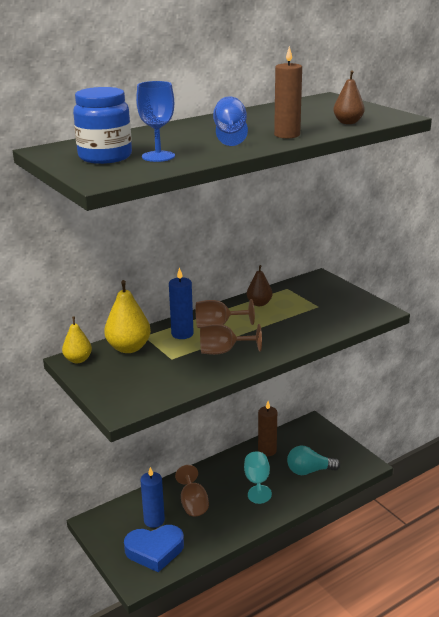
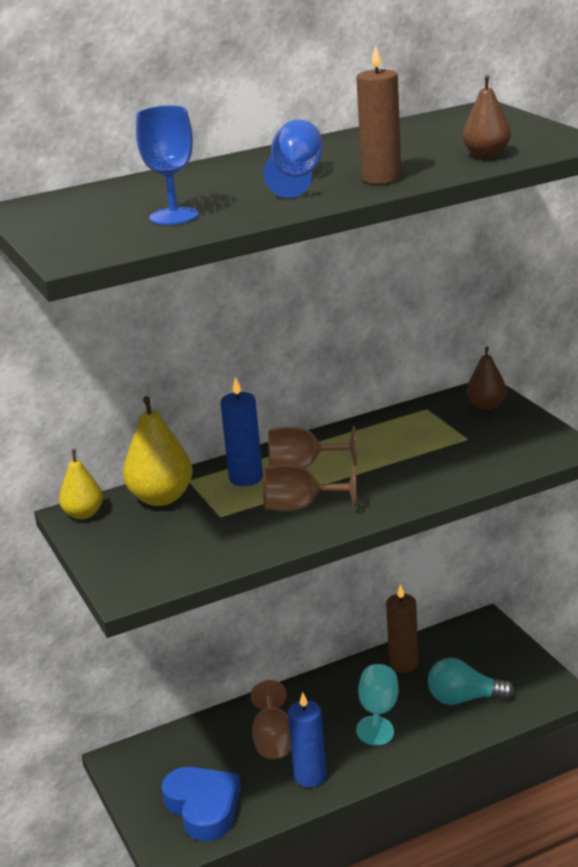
camera: 10 degrees right, 0 degrees up
(105, 157) = (98, 217): blue jar -> none
(154, 520) = (210, 762): blue candle -> blue candle (310, 776)
(155, 550) = (203, 807): blue heart -> blue heart turned 120 degrees counterclockwise
(259, 303) = (376, 433): brown pear -> brown pear (486, 405)

